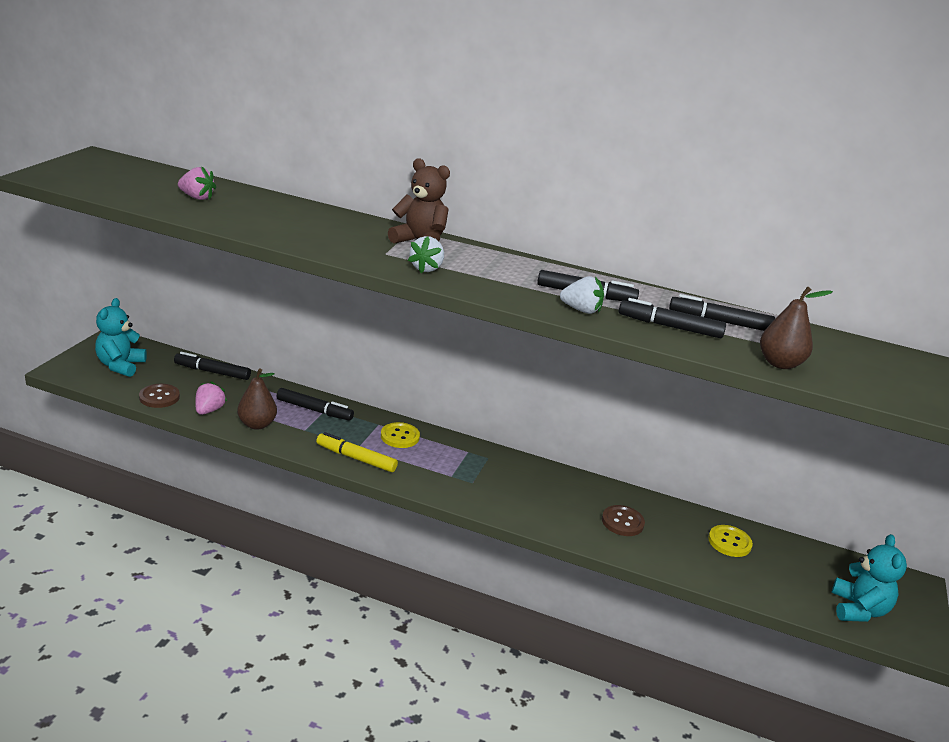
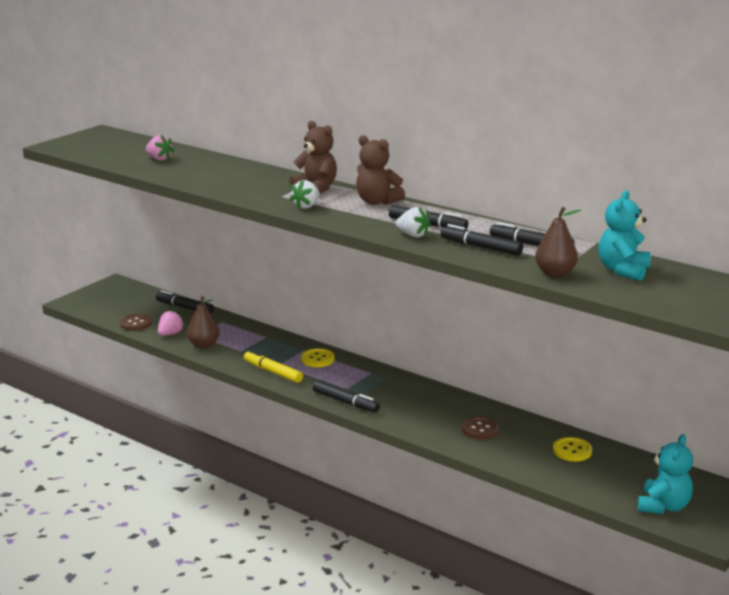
camera: 20 degrees right, 5 degrees down
(120, 366) = (115, 301): turquoise teddy bear -> turquoise teddy bear (623, 270)
(314, 410) = (255, 337): black marker -> black marker (345, 402)
(504, 261) = (377, 202): none -> brown teddy bear

